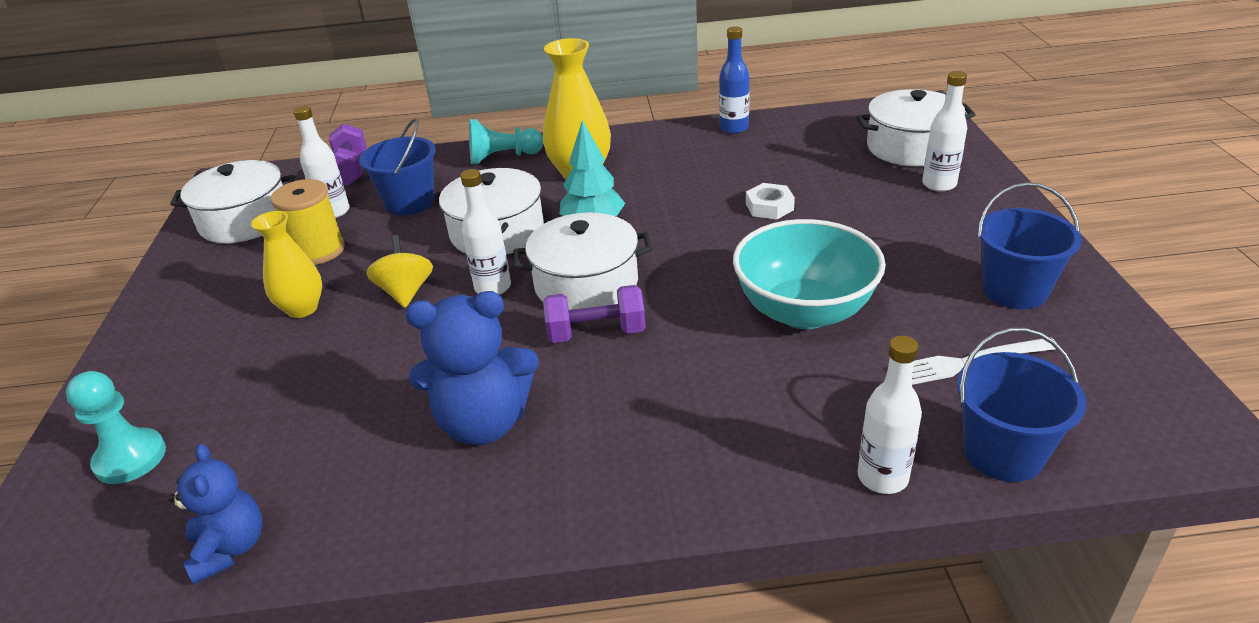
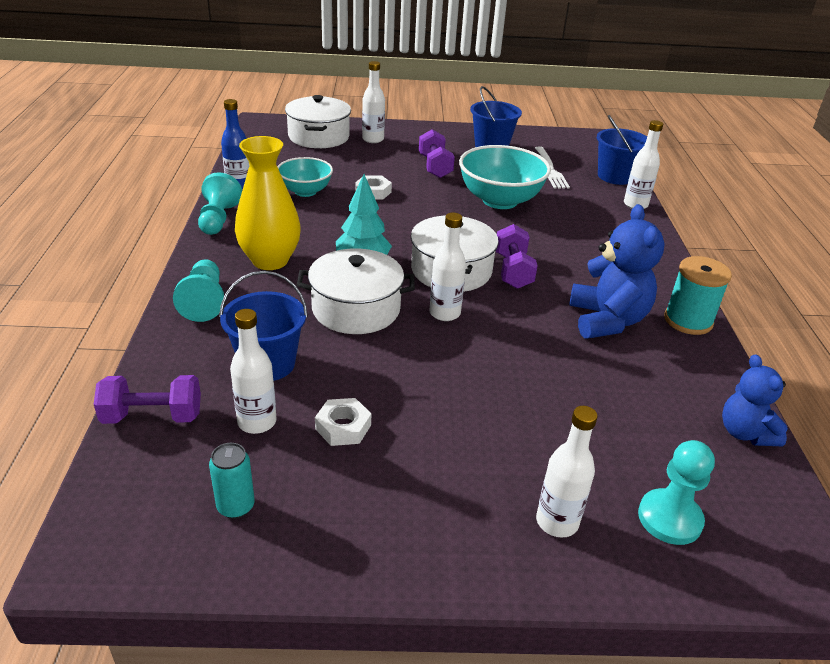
camera: 90 degrees left, 0 degrees up
(162, 378) = (557, 522): none -> white bottle
(230, 548) = (745, 433): blue teddy bear -> blue teddy bear turned 90 degrees counterclockwise
(245, 220) = (236, 506): white pot -> turquoise can
(302, 309) = (452, 428): yellow vase -> none
(318, 251) = (343, 427): yellow spool -> white nut
(406, 292) = (440, 361): yellow spinning top -> none
(487, 516) = (688, 320): none -> turquoise spool
(655, 133) = (218, 219): none -> turquoise pawn
(744, 165) = (305, 191): none -> turquoise bowl
(884, 244) = (435, 167): none -> purple dumbbell

